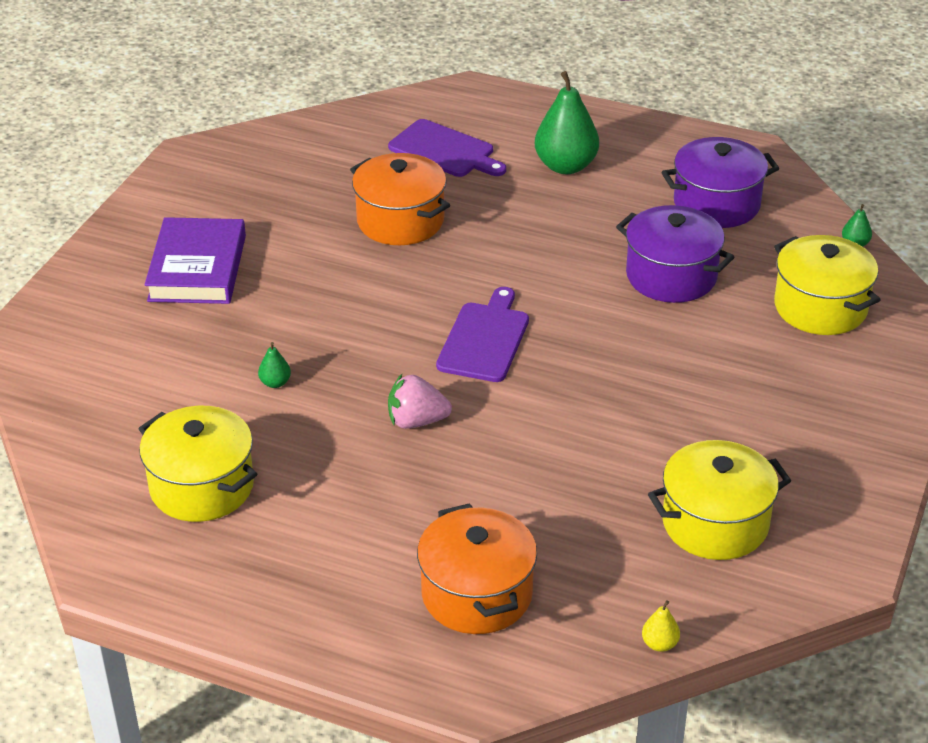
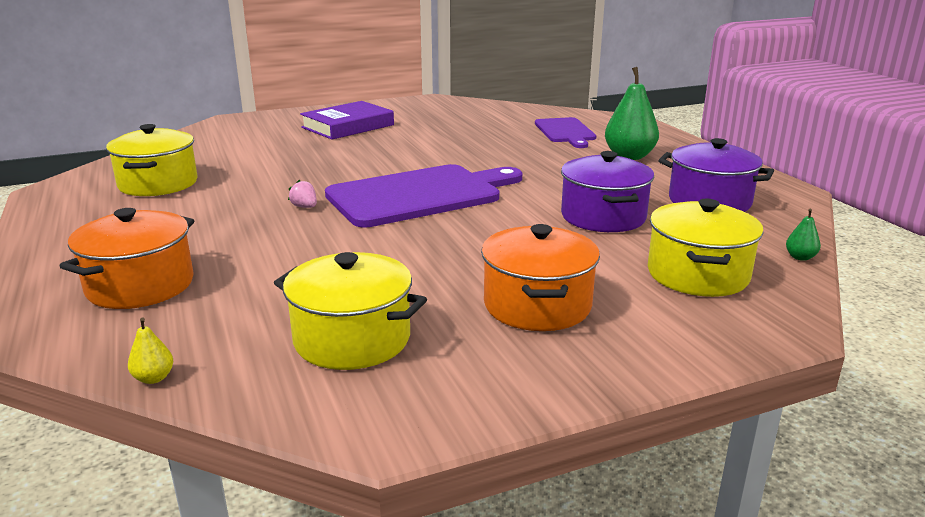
camera: 45 degrees right, 15 degrees down
(275, 383) = (281, 168): green pear -> none
(400, 221) = (482, 144): orange pot -> orange pot (537, 305)
(416, 421) = (305, 207): pink strawberry -> pink strawberry, size x0.61
(485, 339) = (420, 195): purple cutting board -> purple cutting board, size x1.74

